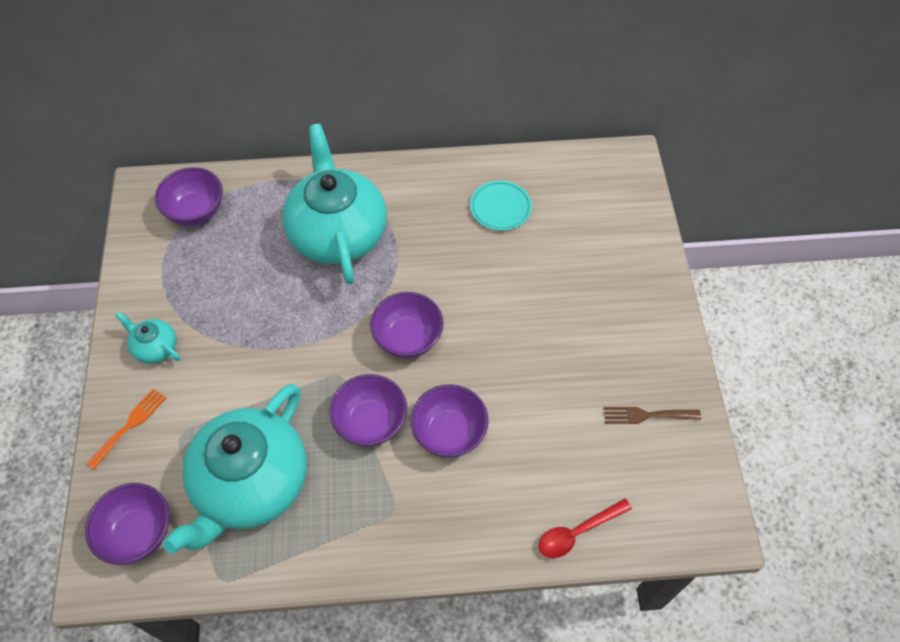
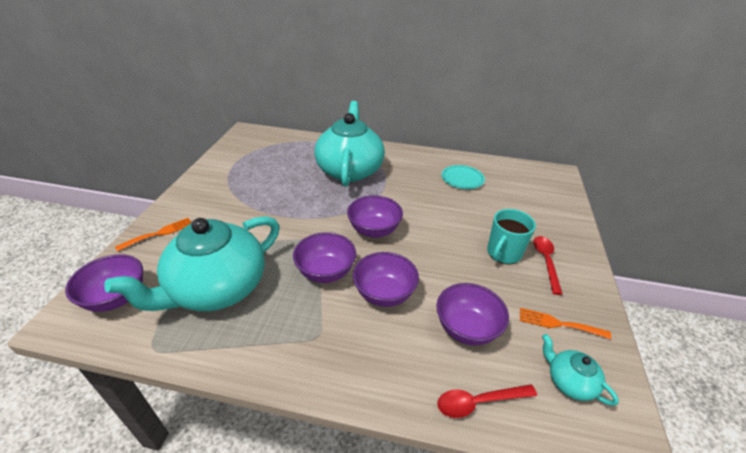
camera: 15 degrees right, 20 degrees down
(155, 347) = (204, 198): turquoise teapot -> turquoise teapot (569, 382)
(196, 211) = (269, 145): purple bowl -> purple bowl (466, 329)
(575, 330) = (503, 253): none -> turquoise mug
(626, 329) = (546, 261): none -> red spoon
(646, 415) = (558, 324): brown fork -> orange fork

